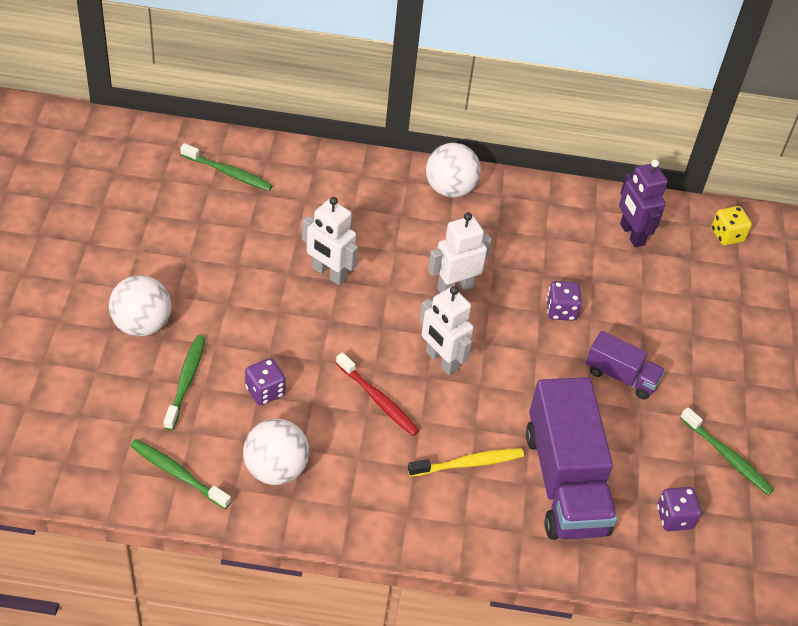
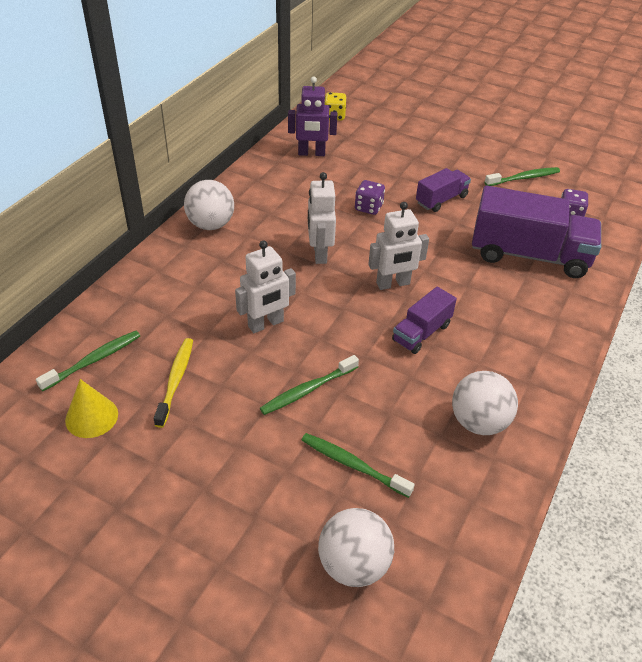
camera: 65 degrees left, 5 degrees down
(142, 324) = (263, 485): white ball -> white ball (353, 564)
(168, 194) = (91, 417): none -> yellow cone
(177, 474) = (466, 501): green toothbrush -> green toothbrush (308, 390)
(265, 391) = (387, 406): purple dice -> none
(378, 400) = (421, 333): red toothbrush -> purple truck
(468, 463) = (501, 299): yellow toothbrush -> yellow toothbrush (175, 380)

